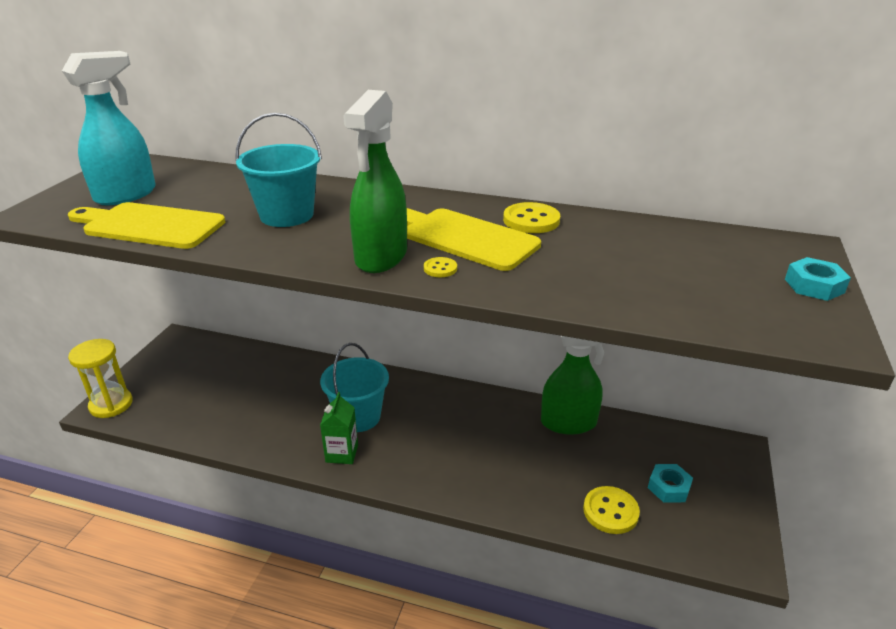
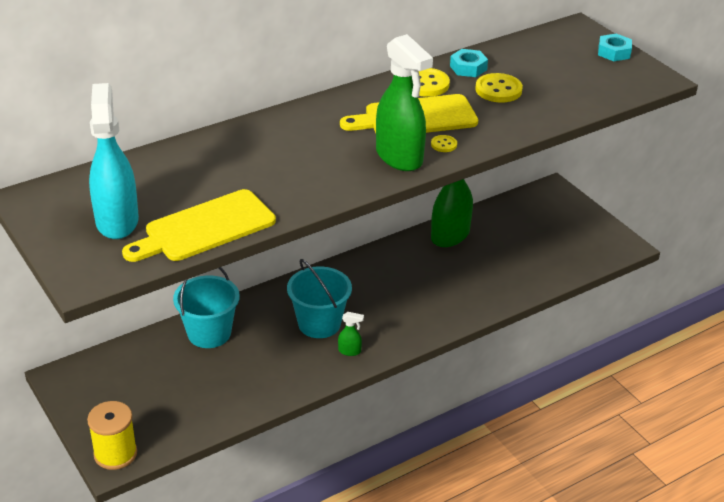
camera: 50 degrees left, 5 degrees up
(111, 404) = (115, 454): yellow hourglass -> yellow spool
(287, 215) = (277, 165): turquoise bucket -> turquoise bucket (209, 333)
(342, 453) = (350, 351): green carton -> green spray bottle
(610, 511) = (540, 269): yellow button -> yellow button (498, 90)
(668, 487) = (549, 235): turquoise nut -> turquoise nut (468, 68)

